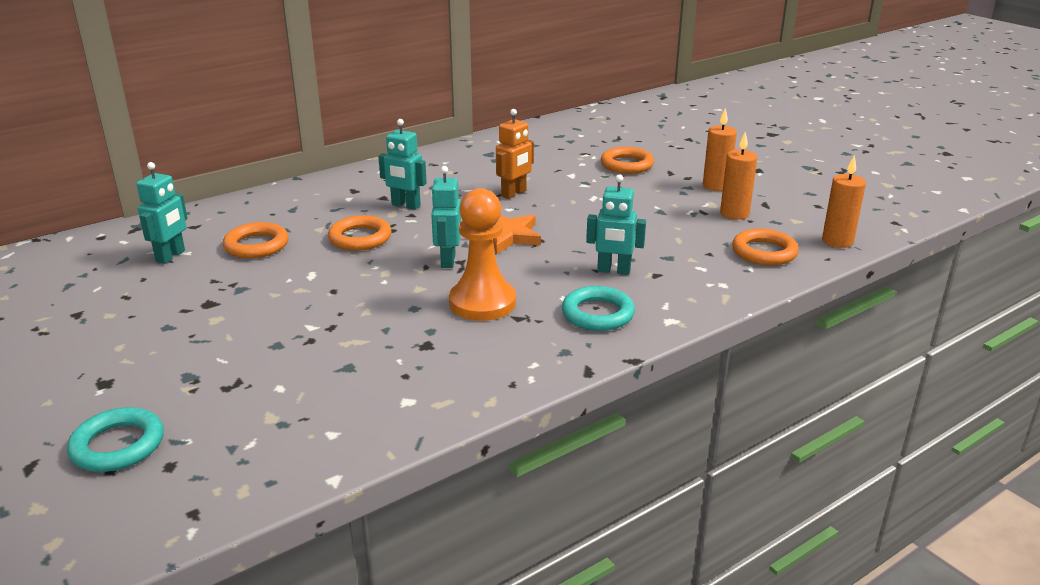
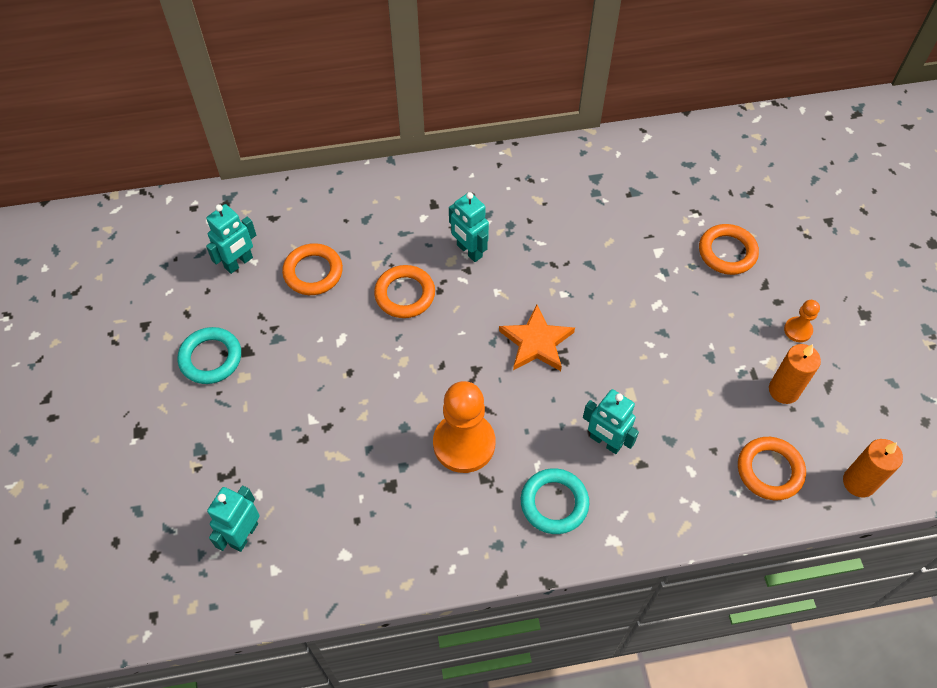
camera: 25 degrees right, 30 degrees up
(118, 445) = (127, 516): turquoise ring -> turquoise ring (211, 358)
(447, 260) = (465, 363): turquoise robot -> turquoise robot (244, 534)
(514, 193) = (582, 267): orange robot -> none
(716, 186) = (798, 330): orange candle -> orange pawn

